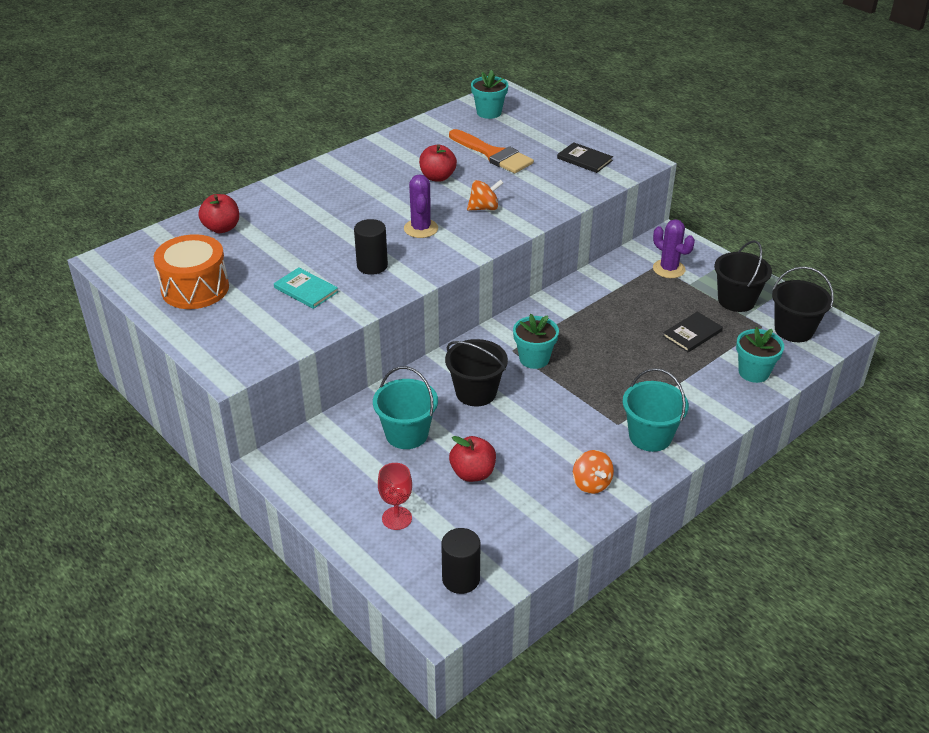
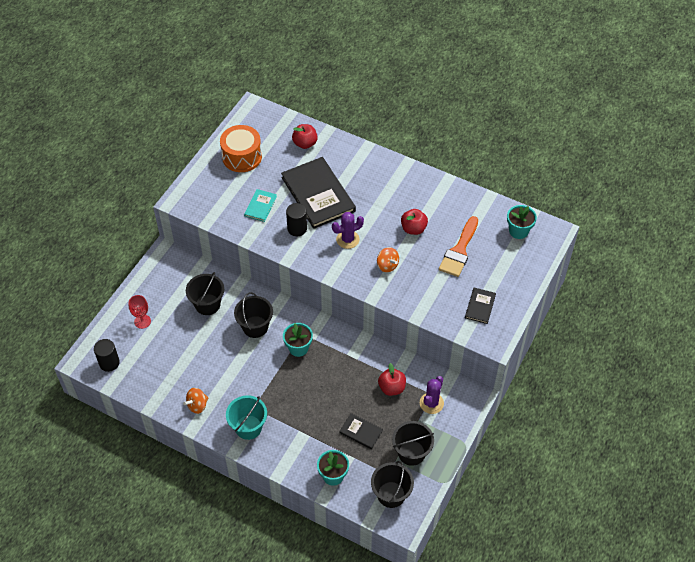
camera: 70 degrees right, 15 degrees up
(324, 236) = (318, 194): none -> black book
(407, 434) = (207, 304): turquoise bucket -> black bucket
(472, 473) = (187, 345): red apple -> red apple (391, 388)

